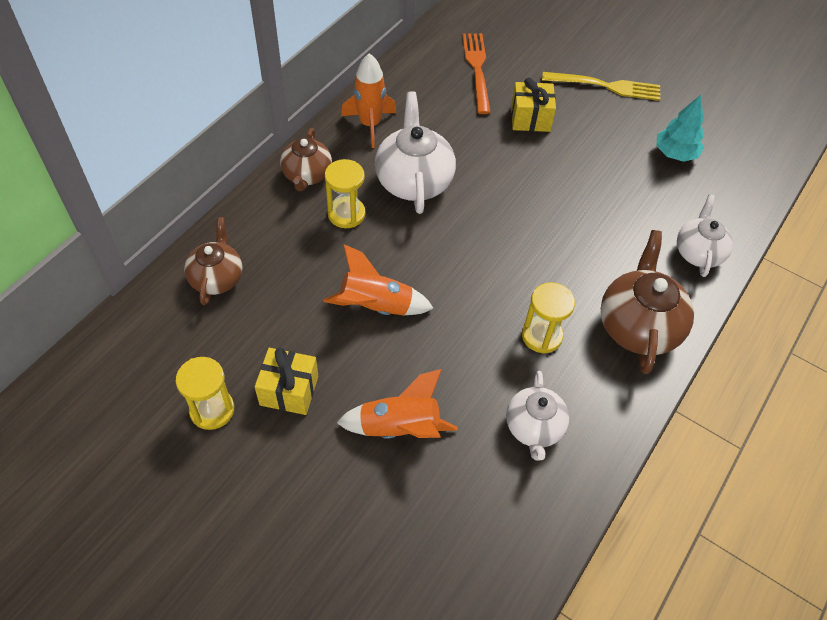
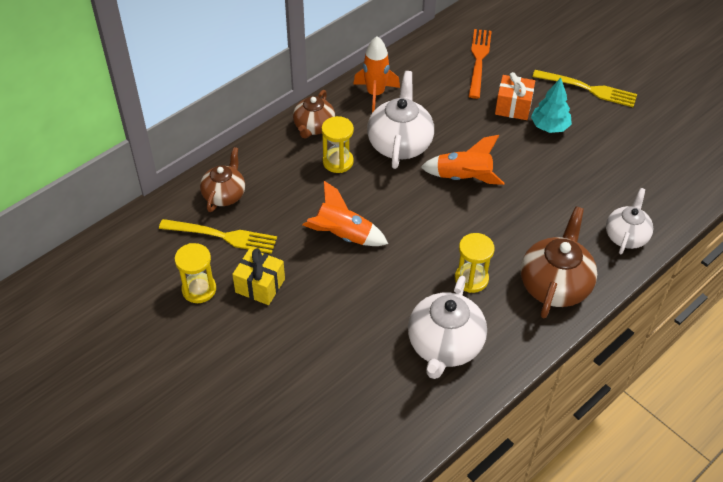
camera: 15 degrees right, 5 degrees down
(226, 332) = (222, 236): none -> yellow fork
(399, 427) = (338, 327): orange rocket -> orange rocket (463, 178)
(530, 118) = (513, 107): yellow gift -> orange gift
(534, 428) = (444, 345): white teapot -> white teapot, size x1.56
(675, 154) = (632, 153): turquoise tree -> turquoise tree (549, 127)

